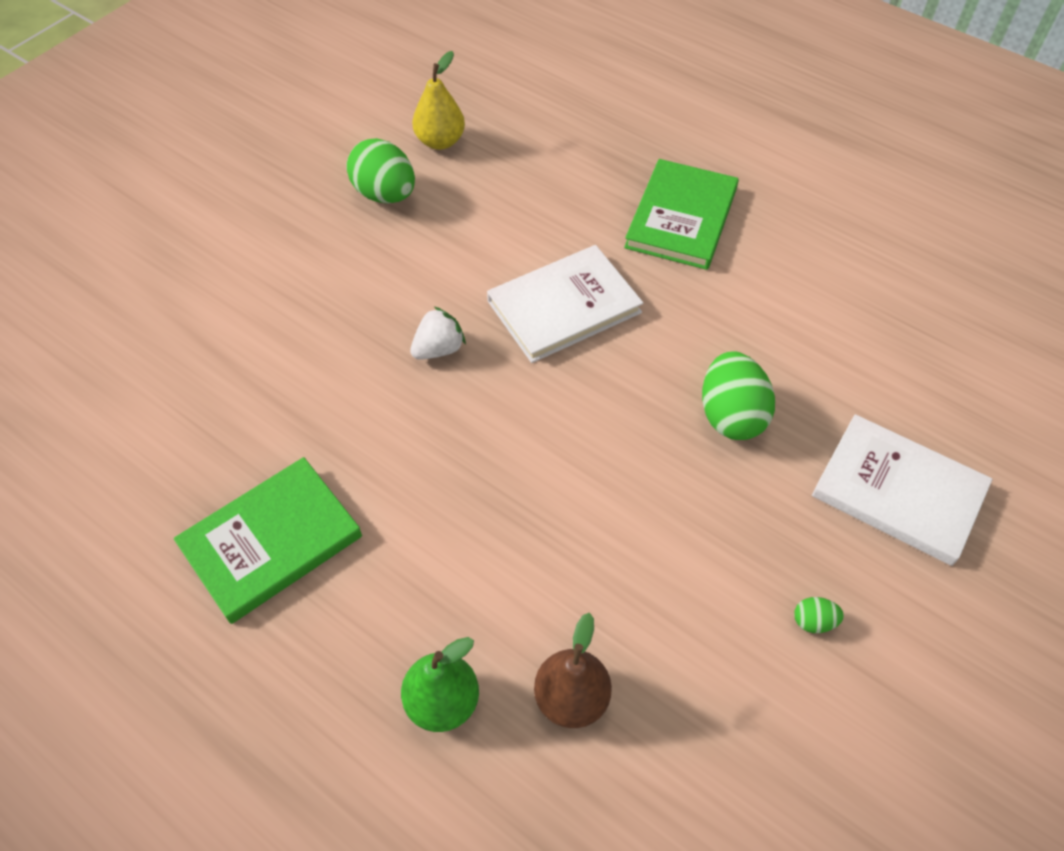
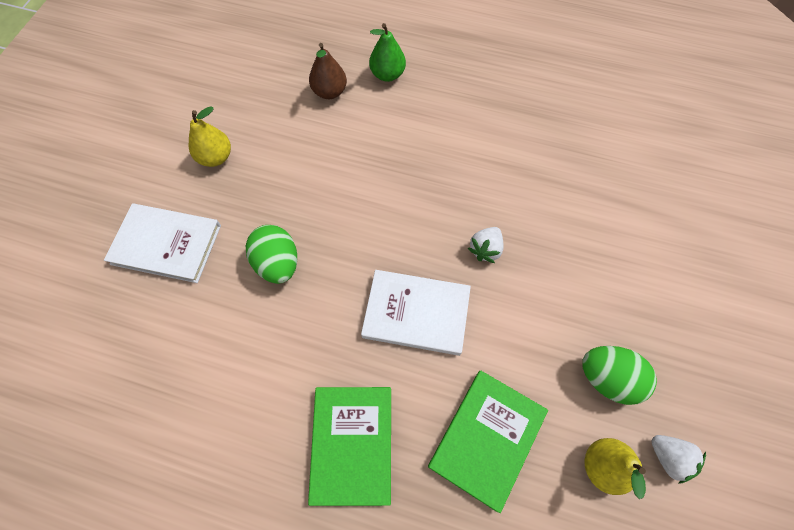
camera: 160 degrees right, 10 degrees up
(271, 541) = (508, 112): green book -> green book (487, 438)
(374, 131) = (668, 457): none -> white strawberry
(564, 307) = (416, 313): white book -> white book turned 60 degrees clockwise
(813, 621) = (216, 157): green egg -> yellow pear

